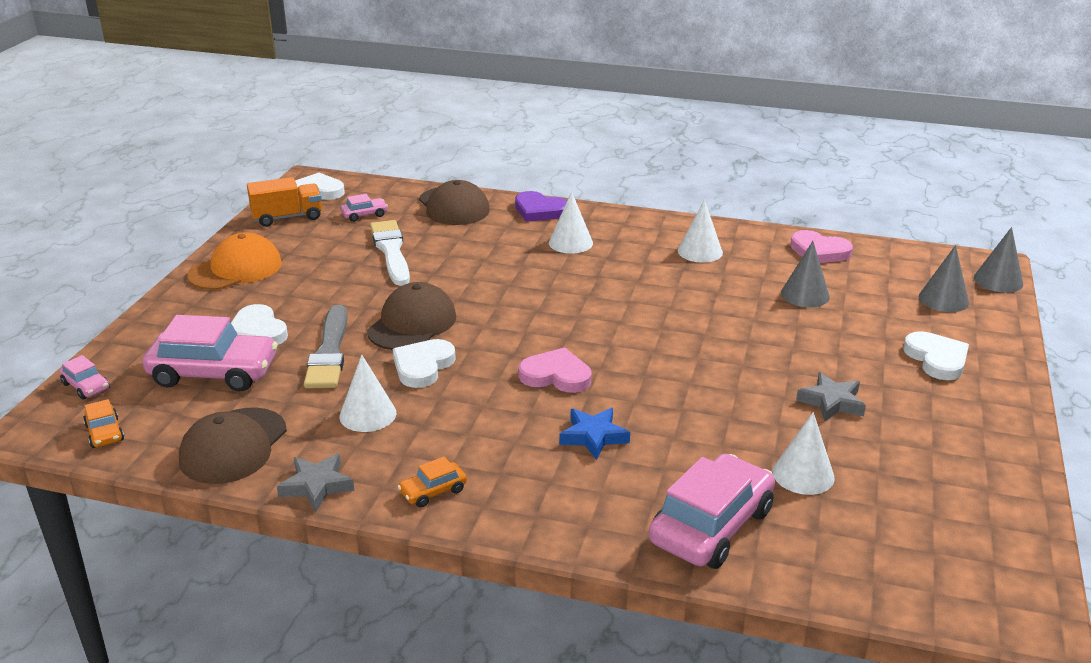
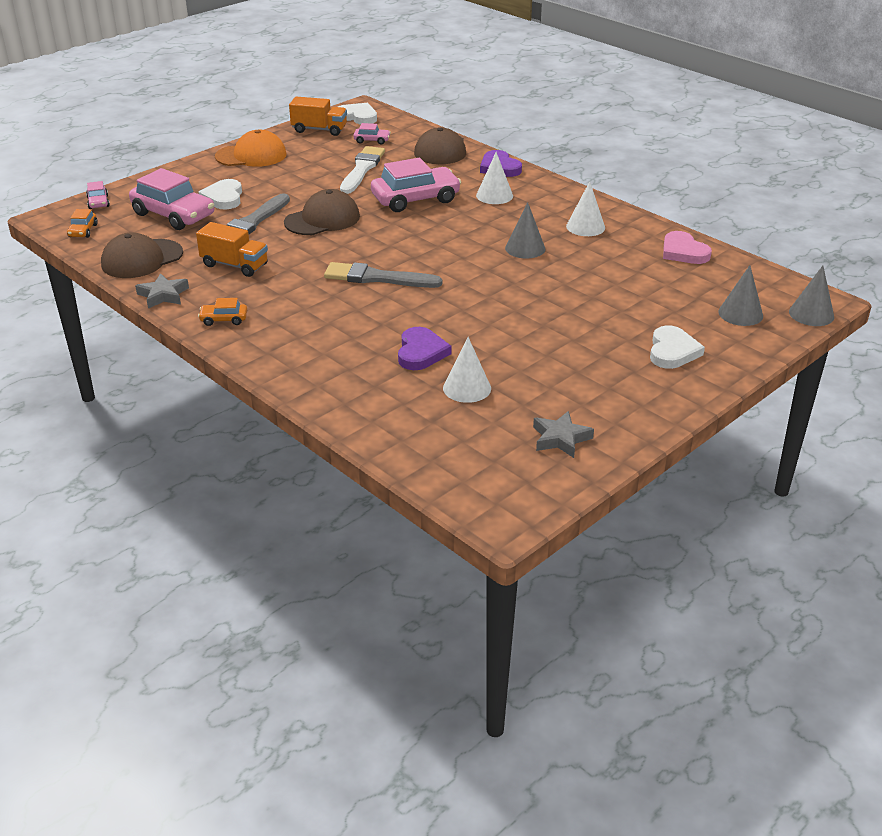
camera: 30 degrees right, 5 degrees up
(368, 414) = (234, 265): white cone -> orange truck
(423, 366) = (299, 247): white heart -> none
(556, 375) = (377, 278): pink heart -> grey brush
(593, 437) = (356, 321): blue star -> none
(707, 449) = (421, 352): none -> purple heart
(711, 526) = (366, 395): pink car -> pink car (415, 199)
(805, 295) = (628, 278): grey cone -> grey cone (525, 248)
(832, 402) = (549, 353): grey star -> grey star (560, 438)

